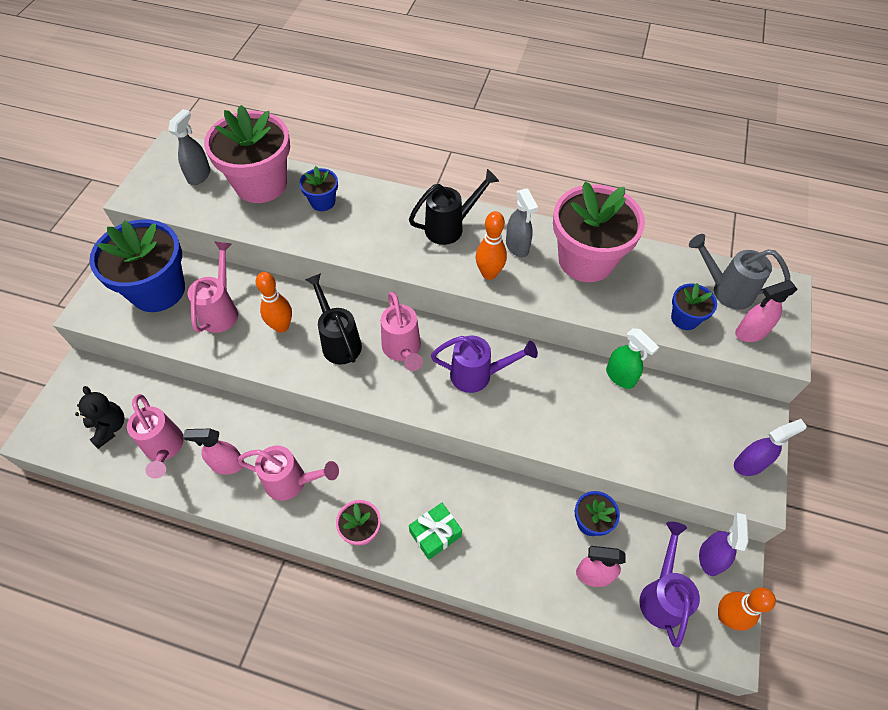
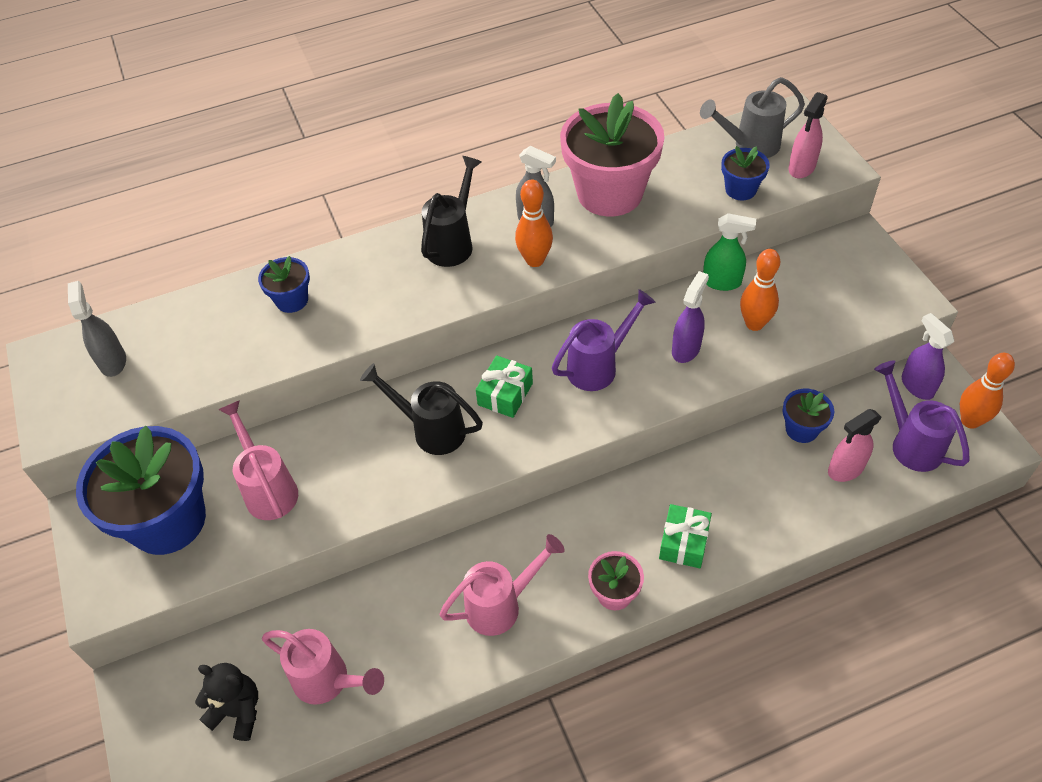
camera: 35 degrees left, 5 degrees down
(227, 464) = (415, 642): pink spray bottle -> none
(261, 184) = (199, 325): pink flower pot -> none
(281, 326) = (354, 458): orange bowling pin -> orange bowling pin (754, 324)
(403, 350) = (505, 394): pink watering can -> green gift
(749, 464) = (887, 281): purple spray bottle -> purple spray bottle (686, 349)

